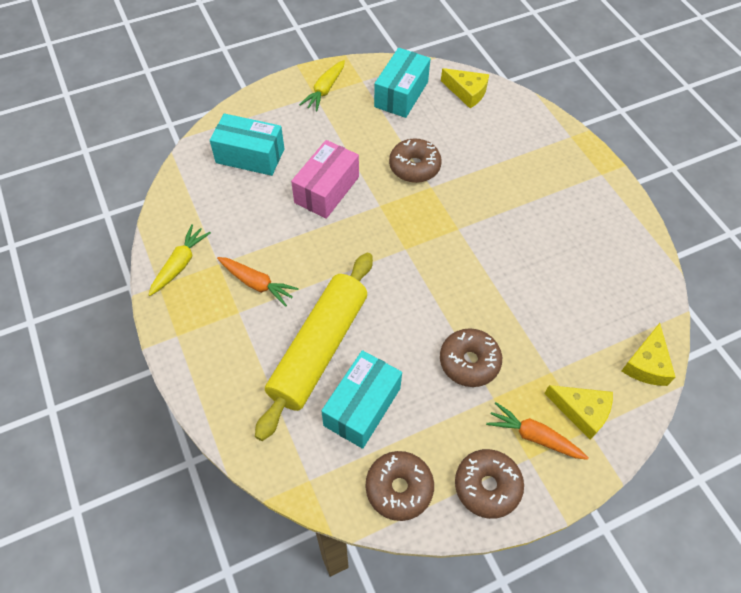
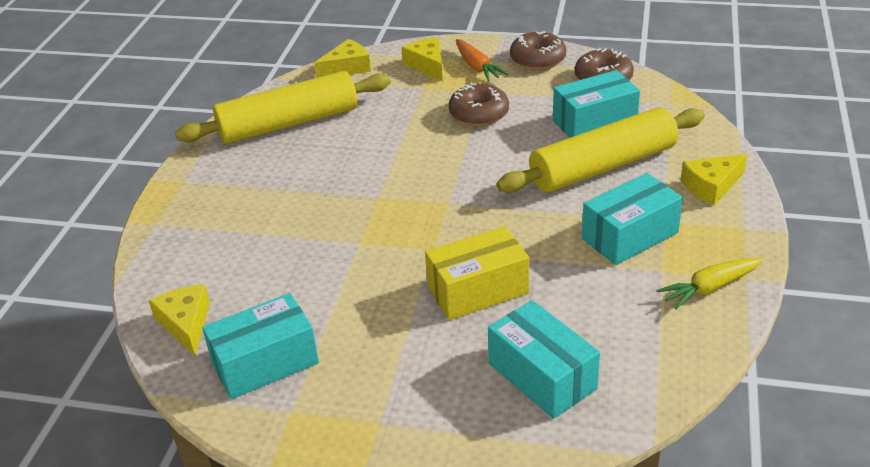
camera: 140 degrees left, 20 degrees down
(219, 371) = (711, 186): none -> yellow cheese
(257, 284) = (629, 236): orange carrot -> turquoise box
(325, 90) = (357, 423): yellow carrot -> none
(327, 190) = (477, 290): pink box -> yellow box
(414, 167) = (353, 269): brown donut -> none
(604, 264) = (288, 124): none -> yellow rolling pin

